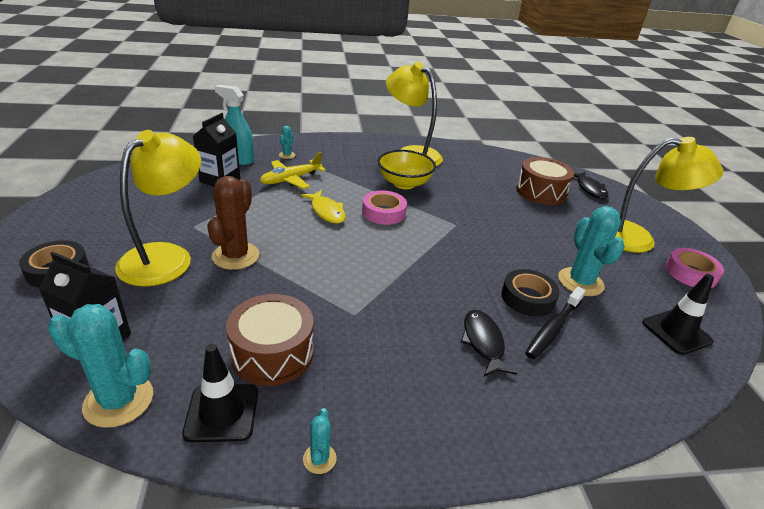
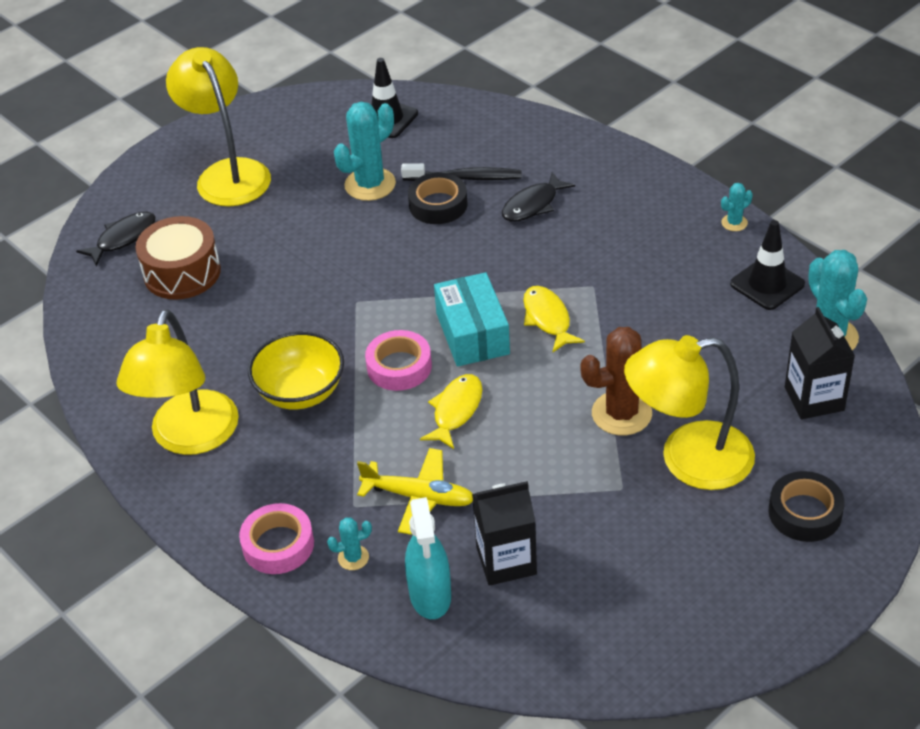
camera: 120 degrees left, 10 degrees up
(272, 353) = (692, 299): brown drum -> none
(350, 276) = (548, 319): none -> yellow fish
(376, 245) = (472, 333): none -> turquoise box
(690, 273) = (267, 128): pink tape -> pink tape (278, 545)

